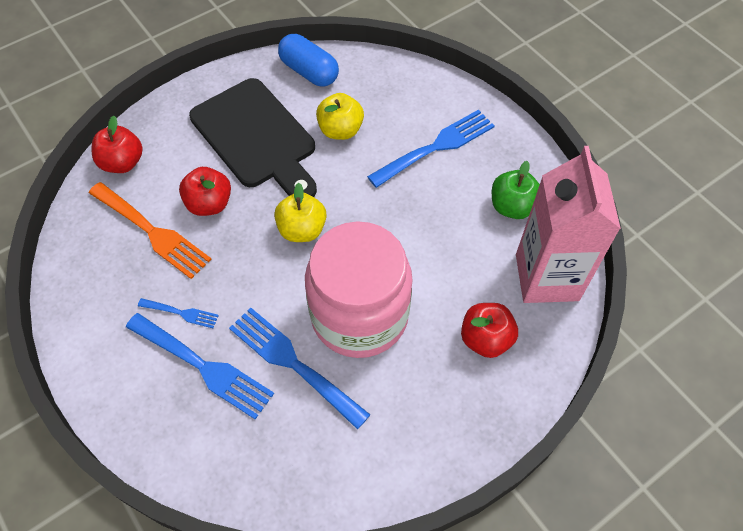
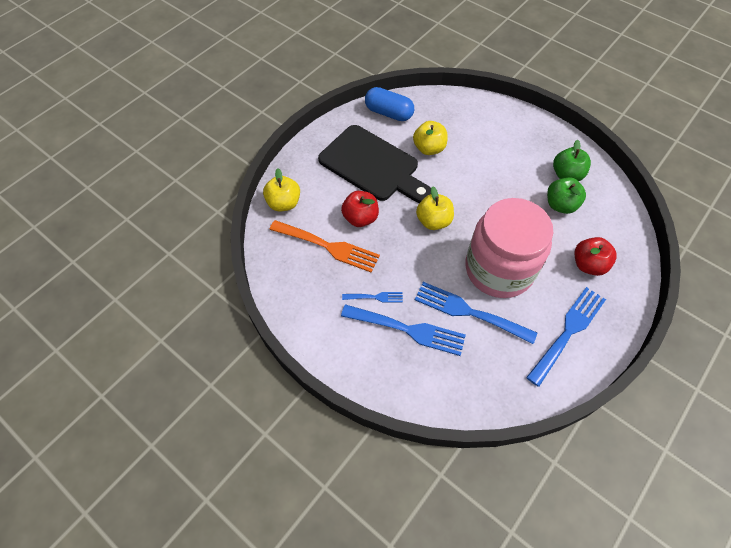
camera: 15 degrees left, 0 degrees up
(122, 163) = (284, 203): red apple -> yellow apple
(436, 147) = (499, 146): blue fork -> blue fork (568, 332)
(484, 247) = (560, 205): none -> green apple
(547, 277) = (609, 215): pink carton -> none

